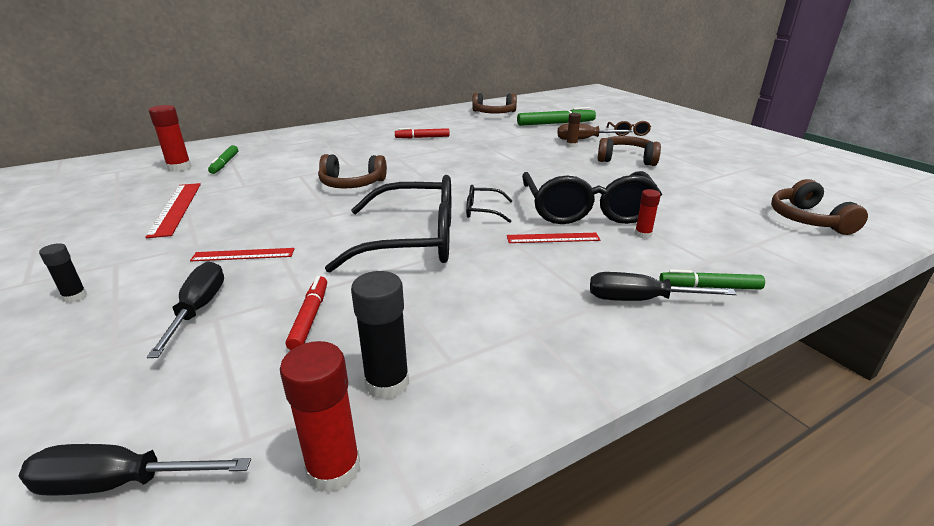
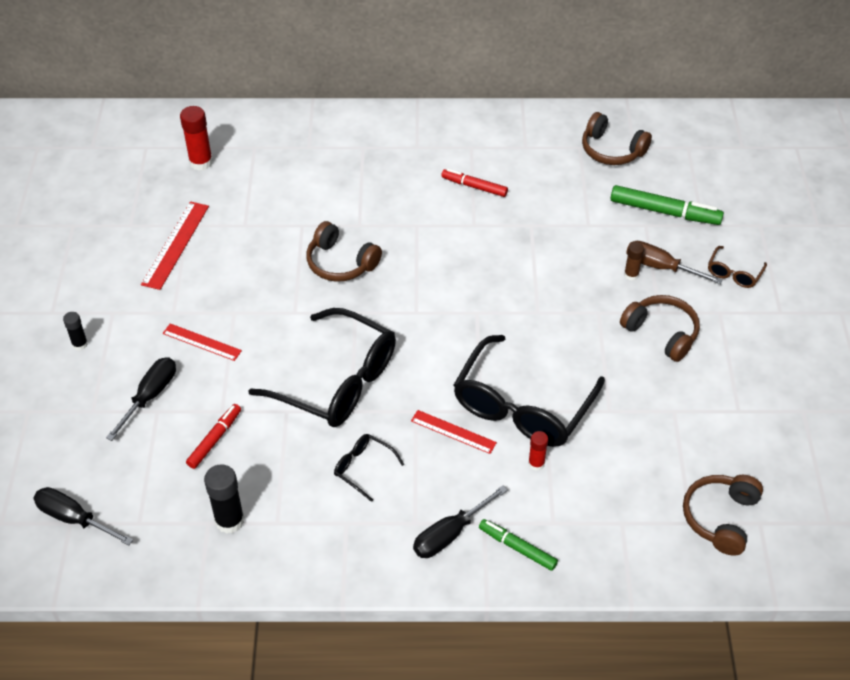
camera: 30 degrees right, 20 degrees up
(225, 164) = (244, 170): green marker -> none
(334, 469) = (172, 563): red glue stick -> none
(482, 211) = (426, 364): black glasses -> black glasses (363, 468)
(641, 300) = (450, 534): black screwdriver -> black screwdriver turned 75 degrees counterclockwise

